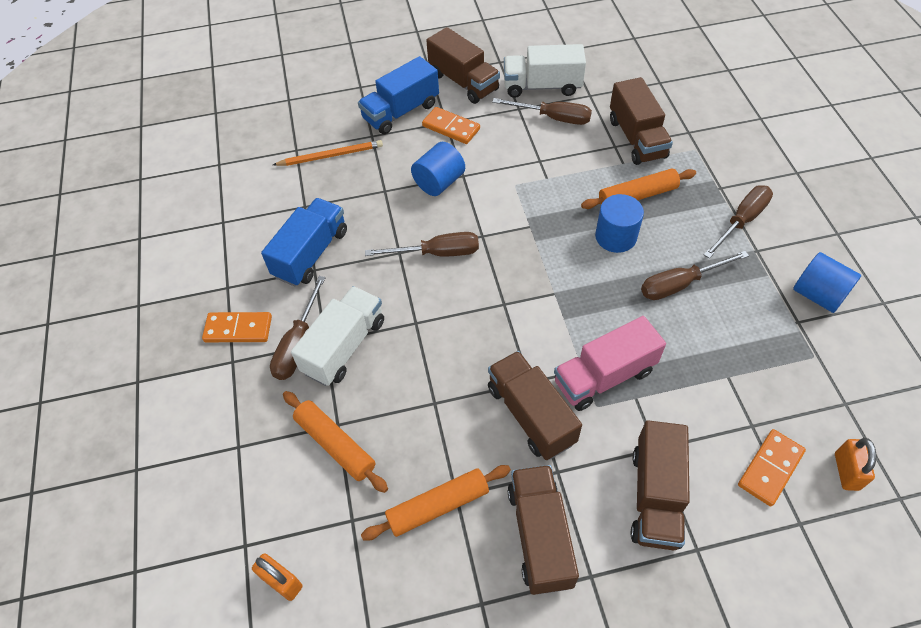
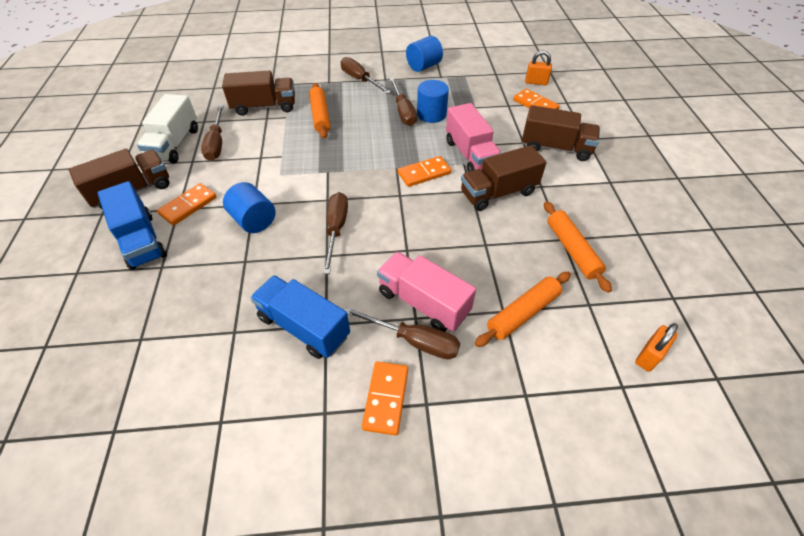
camera: 85 degrees left, 5 degrees down
(331, 155) = (170, 304): orange pencil -> none
(344, 346) = (423, 302): white truck -> pink truck
(540, 536) = (587, 200): brown truck -> none
(550, 325) = (424, 173): none -> orange domino
(553, 118) = (216, 143): brown screwdriver -> brown screwdriver turned 150 degrees clockwise
(615, 237) = (354, 131): blue cylinder -> blue cylinder (431, 114)

